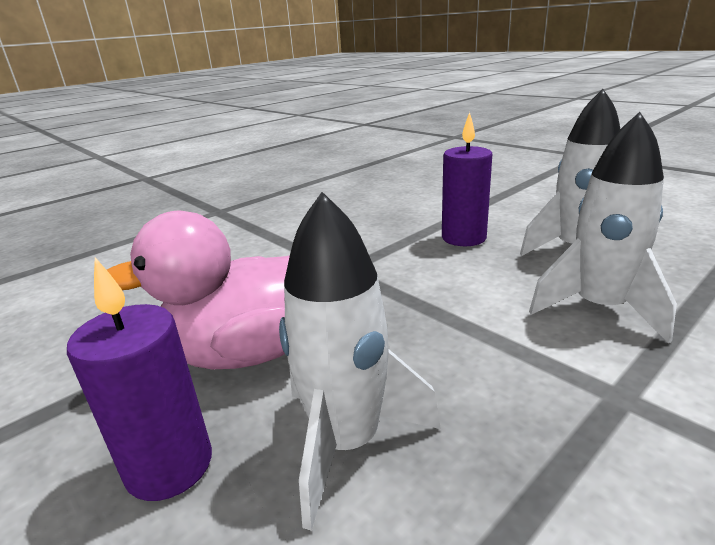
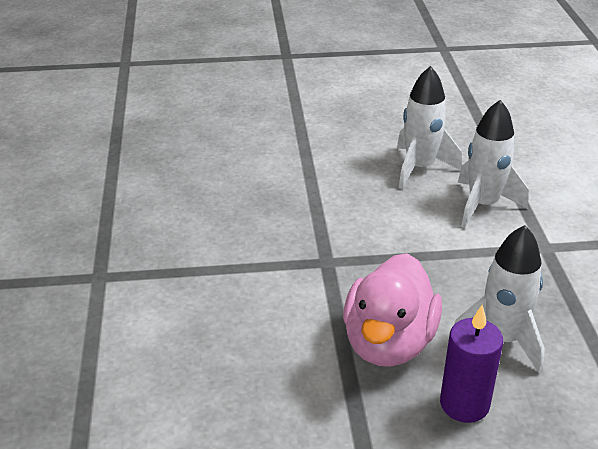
camera: 55 degrees left, 10 degrees up
(463, 238) = (348, 192): purple candle -> none

